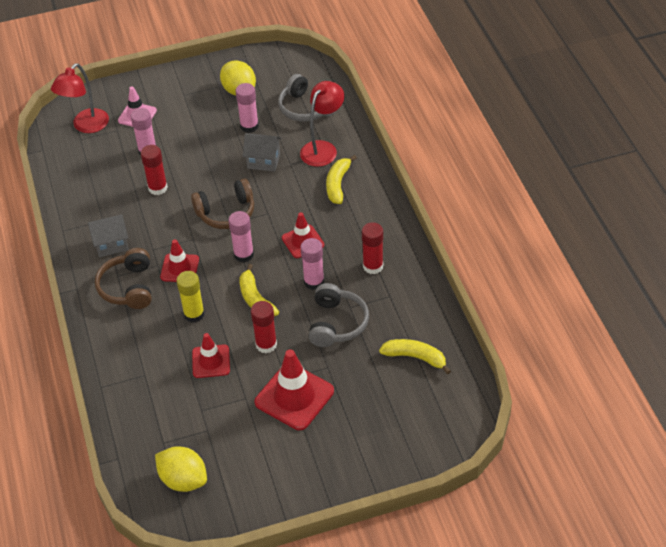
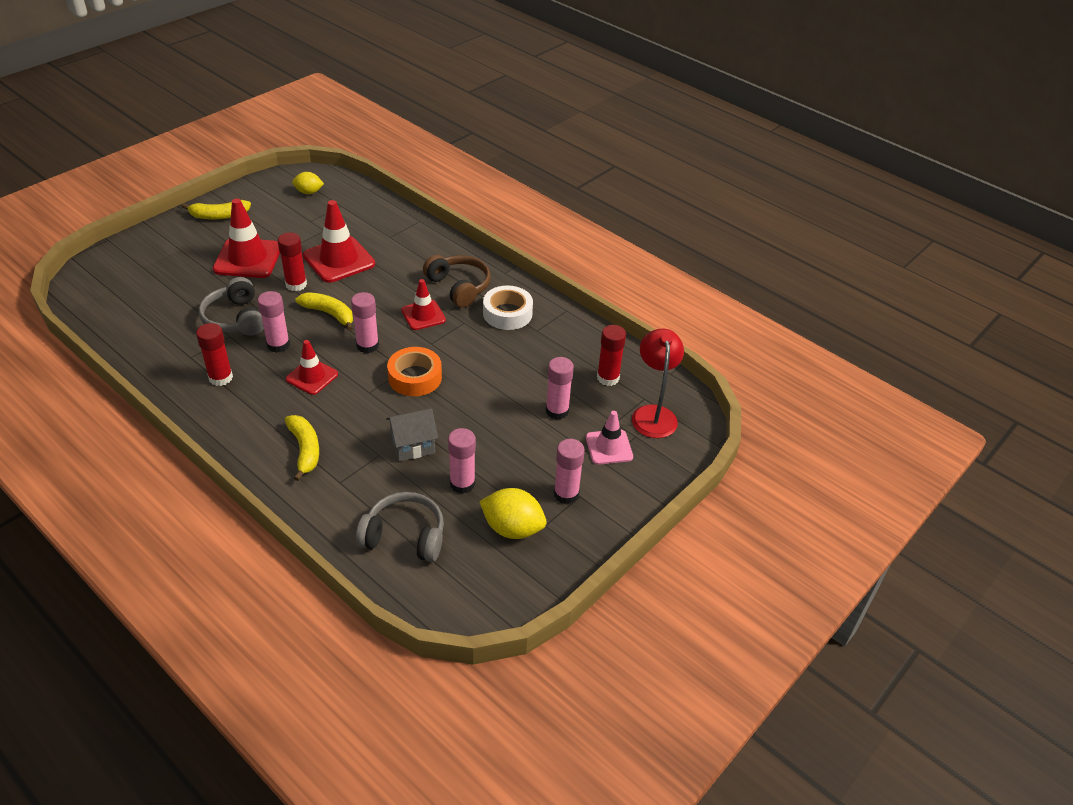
camera: 145 degrees right, 5 degrees down
(111, 244) = (507, 313): grey house -> white tape
(158, 188) = (510, 377): red glue stick -> red glue stick (608, 378)
(183, 480) = (309, 192): yellow lemon -> yellow lemon, size x0.63
(190, 98) = (566, 494): none -> pink glue stick
(194, 314) = (380, 286): yellow glue stick -> none
(211, 361) = (339, 260): red traffic cone -> red traffic cone, size x1.64
(226, 213) = (415, 377): brown headphones -> orange tape
(323, 148) = (349, 488): red lamp -> none
(415, 357) = (143, 316): yellow banana -> yellow banana (219, 216)

